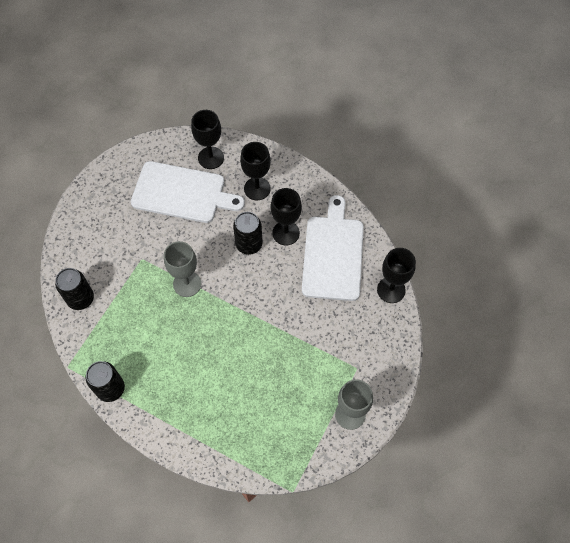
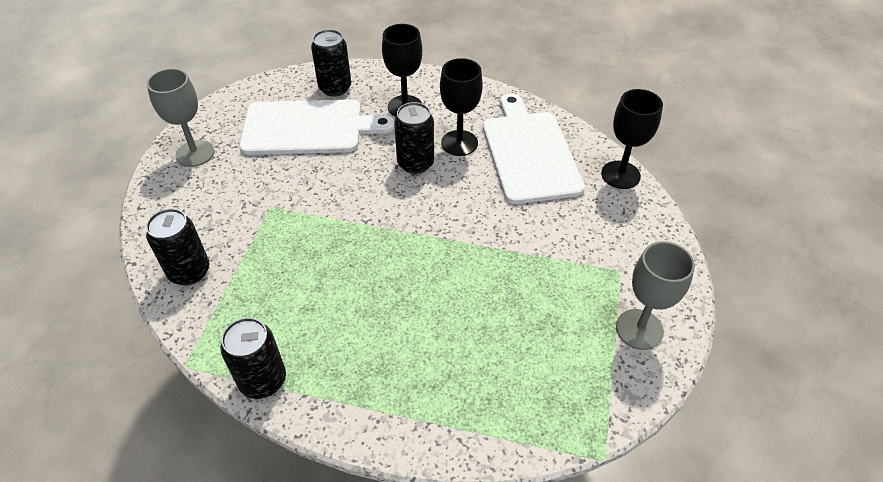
camera: 15 degrees left, 15 degrees down
(187, 284) = (344, 222): grey goblet -> grey goblet (195, 153)
(211, 158) = (335, 88): black goblet -> black can

